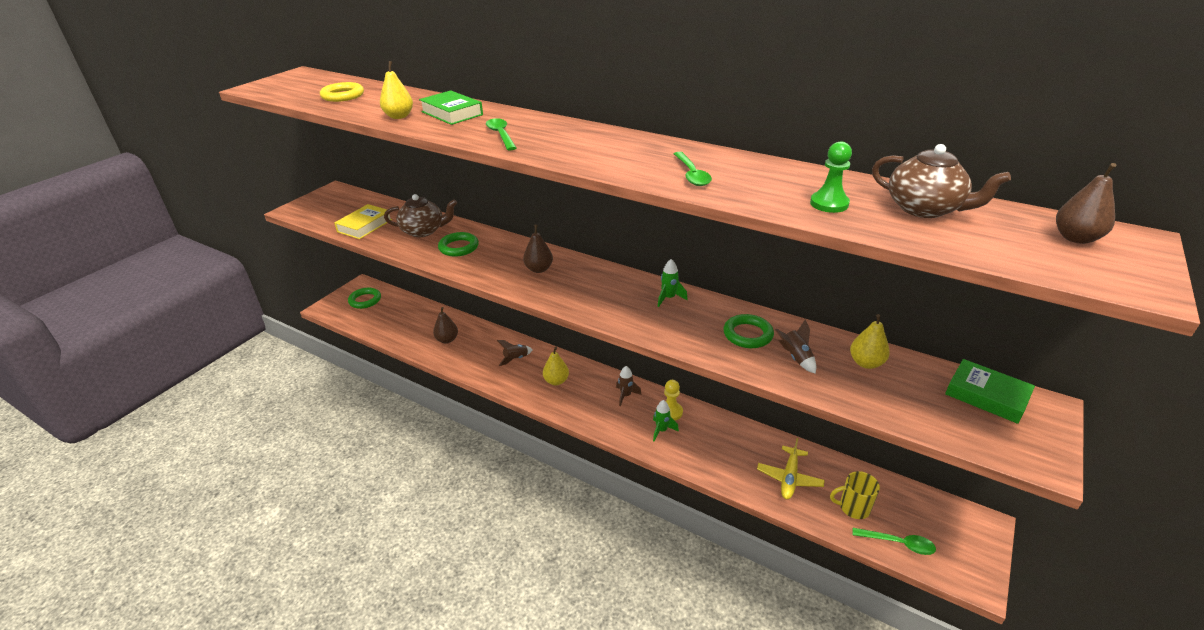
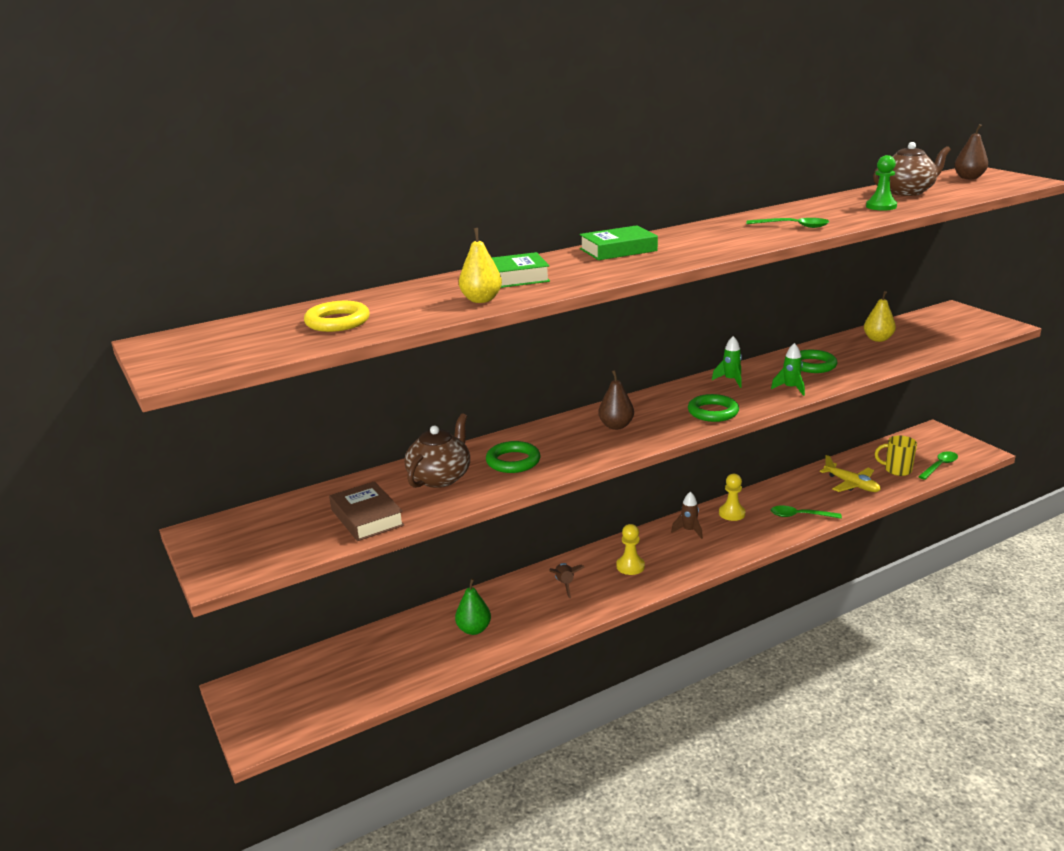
camera: 60 degrees left, 10 degrees down
(365, 226) = (367, 517): yellow book -> brown book
(365, 300) = (287, 691): green ring -> green ring (713, 412)
(447, 340) = (474, 629): brown pear -> green pear
(501, 135) = (614, 267): green spoon -> green spoon (800, 516)
(556, 381) = (630, 566): yellow pear -> yellow pawn
(662, 430) = (754, 525): green rocket -> green rocket (790, 388)
(795, 358) = (856, 358): brown rocket -> none
(853, 507) = (897, 470): yellow mug -> yellow mug turned 75 degrees clockwise
(986, 396) = (935, 319): green book -> green book (618, 250)

